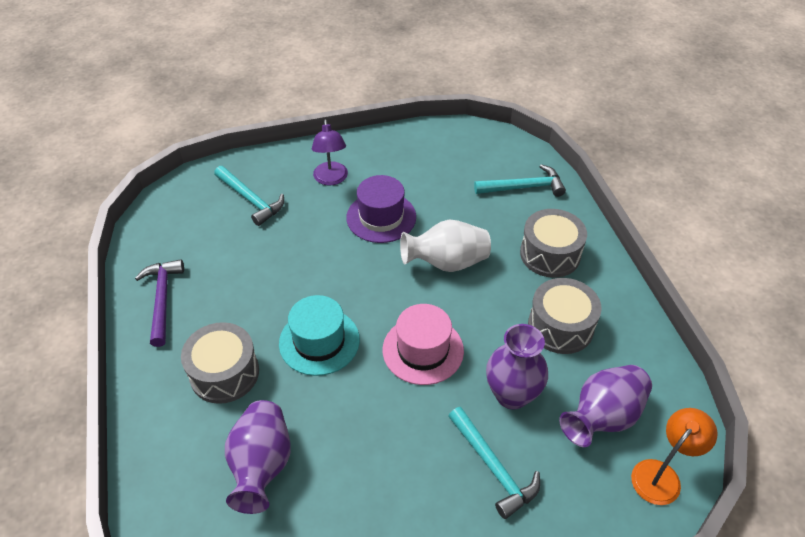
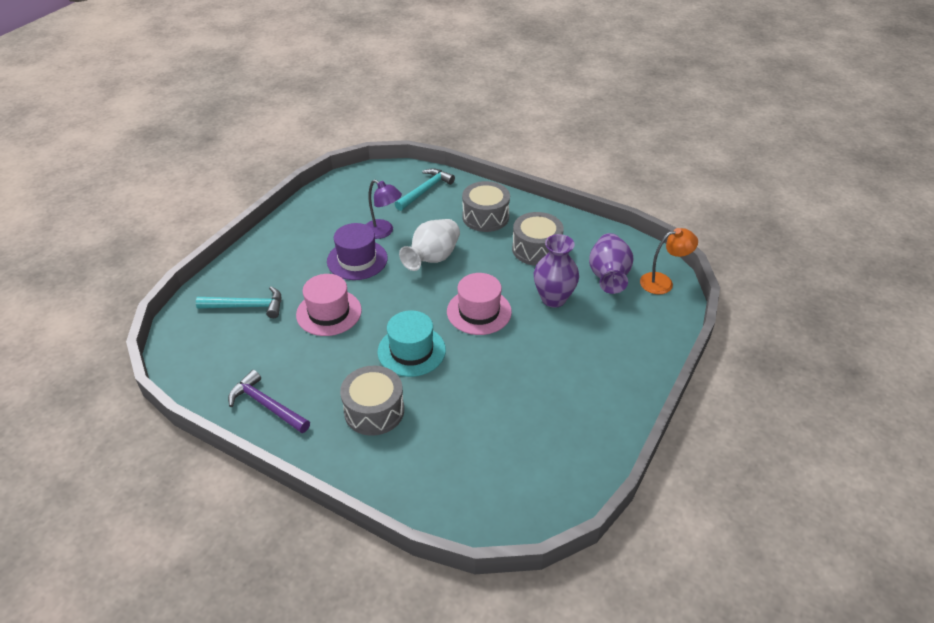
camera: 45 degrees left, 5 degrees down
(262, 465) = (466, 435): purple vase -> none
(300, 251) = (329, 312): none -> pink hat
(331, 179) = (290, 259): purple lamp -> purple lamp (383, 232)
(493, 468) = (587, 338): turquoise hammer -> none
(661, 474) = (663, 282): orange lamp -> orange lamp turned 75 degrees clockwise

